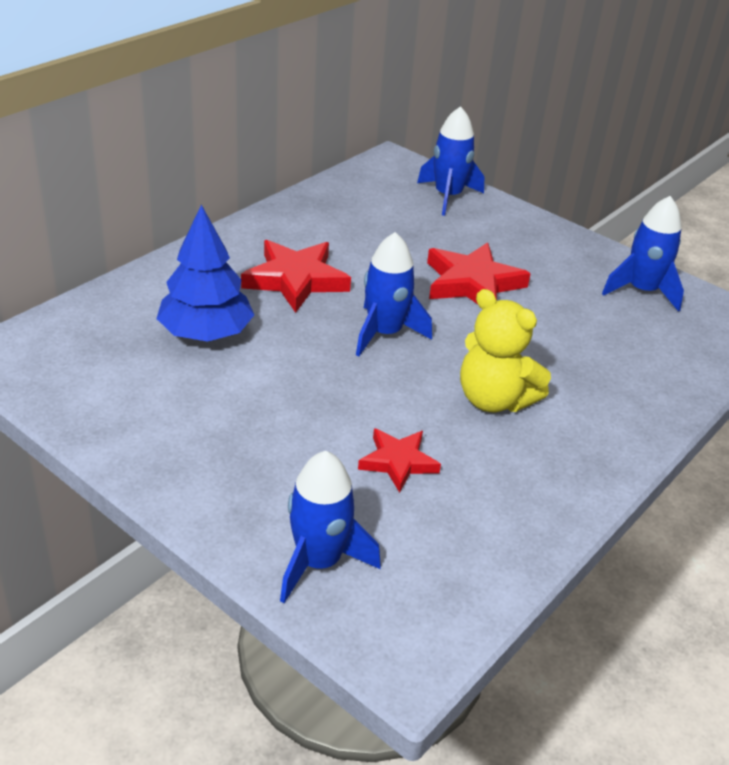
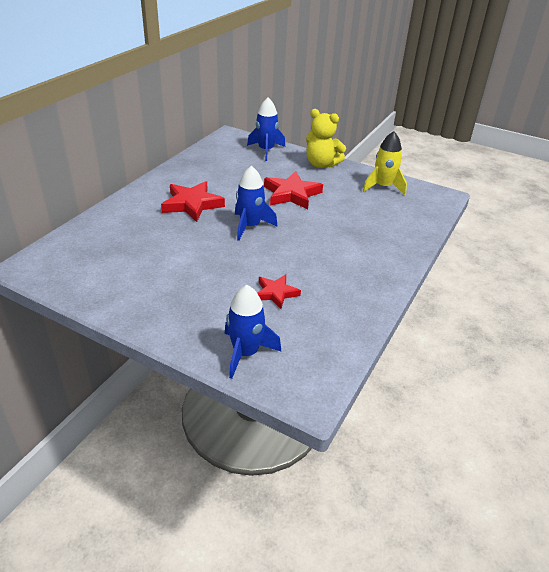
camera: 10 degrees left, 0 degrees up
(206, 333) = (148, 240): blue tree -> none
(494, 400) = (320, 253): yellow teddy bear -> yellow teddy bear (321, 164)
(642, 291) = (383, 187): blue rocket -> yellow rocket

